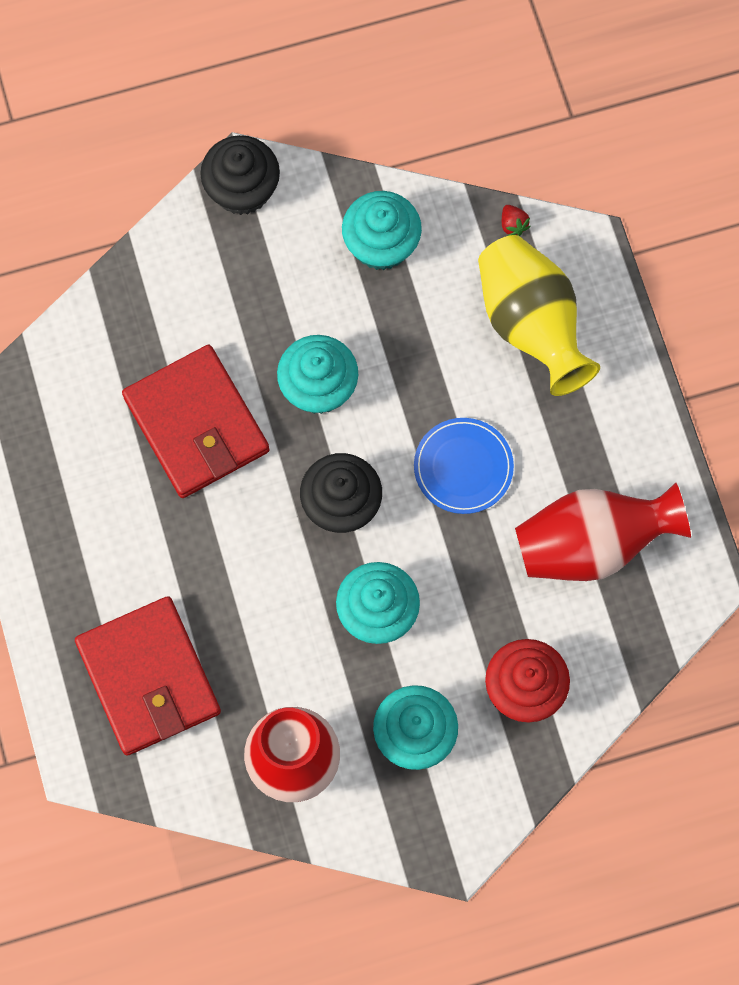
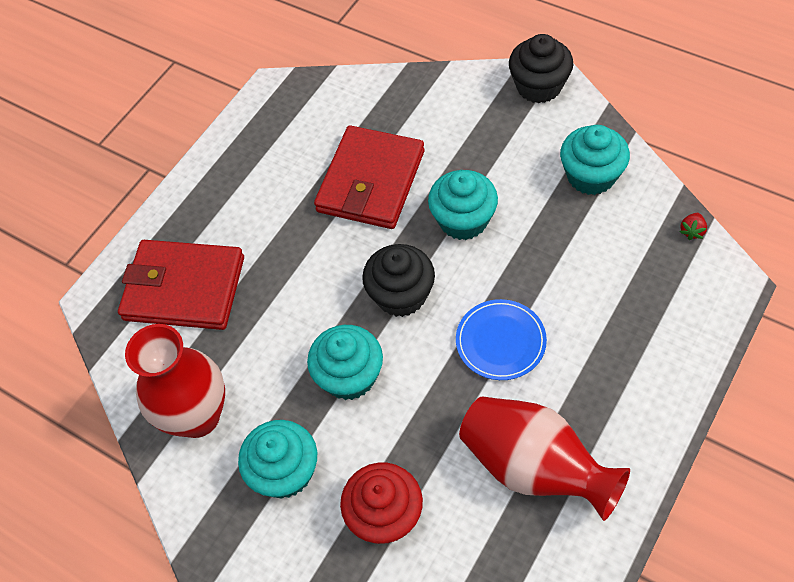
camera: 55 degrees right, 15 degrees down
(148, 677) = (184, 288): red wallet -> red wallet turned 75 degrees clockwise
(531, 325) = (641, 297): yellow vase -> none

